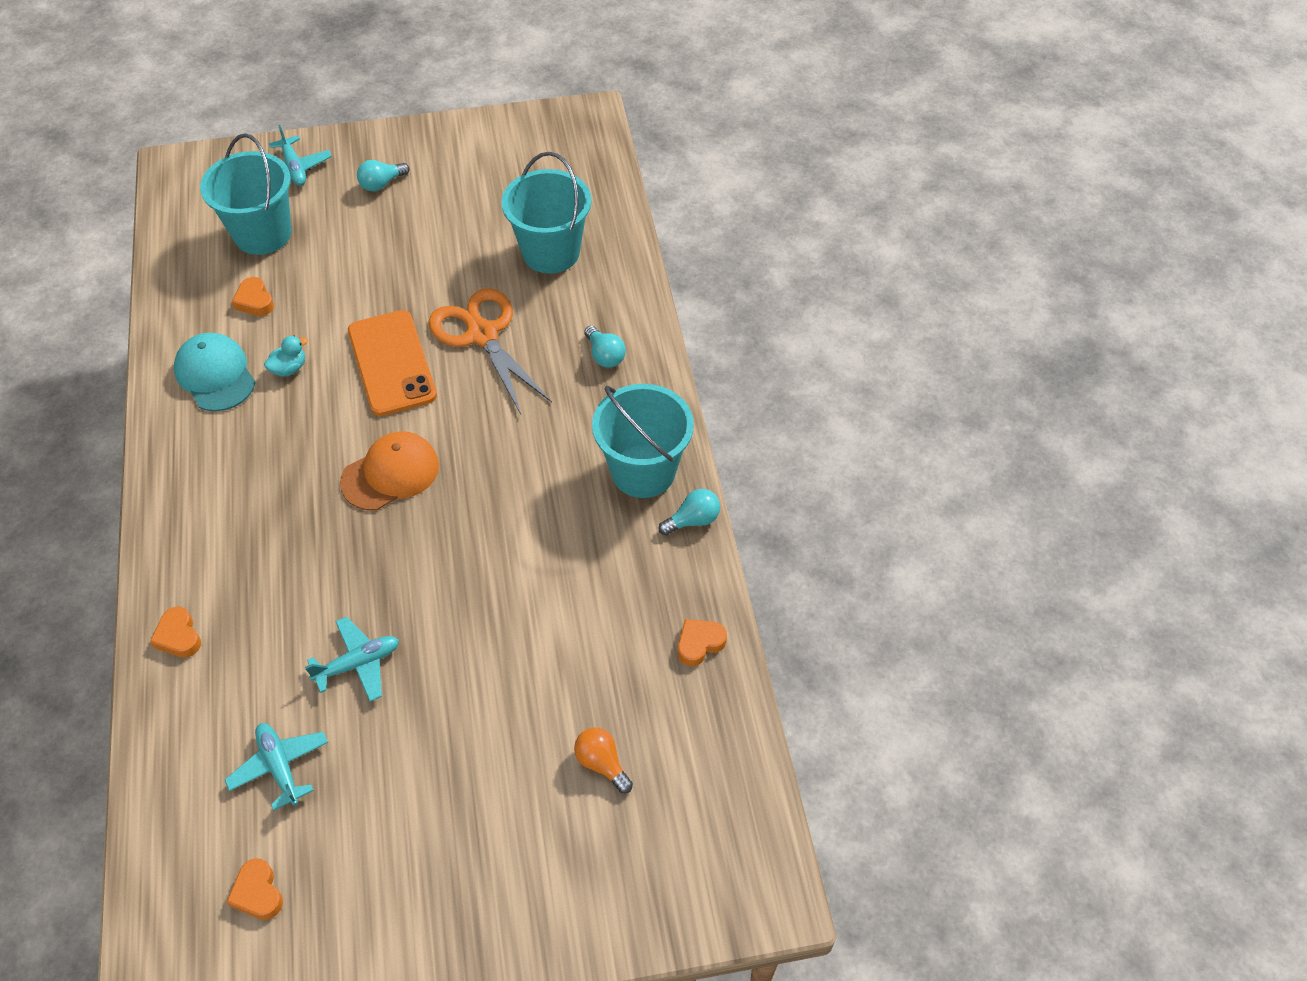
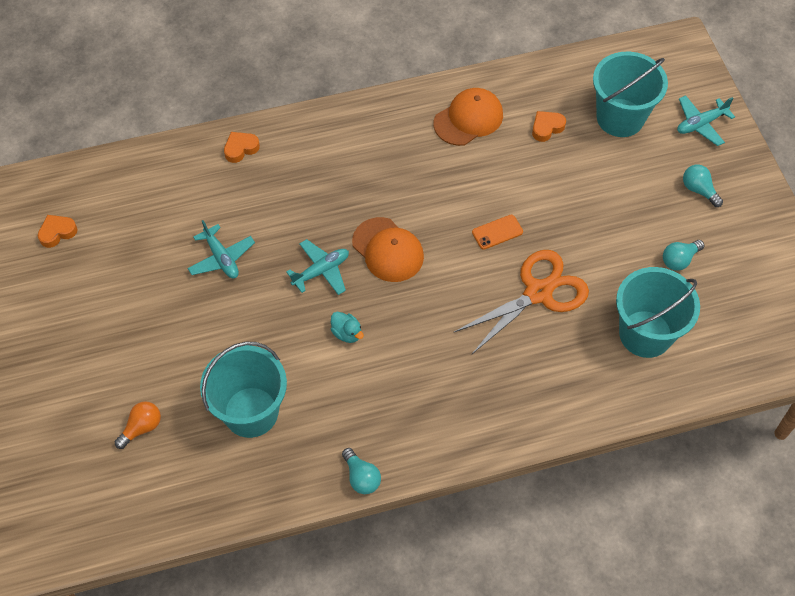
camera: 85 degrees right, 5 degrees up
(215, 375) = (468, 119): turquoise cap -> orange cap
(280, 766) = (143, 227): turquoise plane -> turquoise plane (321, 271)
(289, 368) = (481, 164): turquoise duck -> turquoise duck (347, 333)
(391, 363) = (497, 232): orange phone -> orange phone, size x0.47
(605, 355) = (530, 391): turquoise light bulb -> turquoise light bulb (679, 260)
(643, 471) = (408, 433): turquoise bucket -> turquoise bucket (251, 412)
(699, 643) = (243, 490): orange heart -> none

